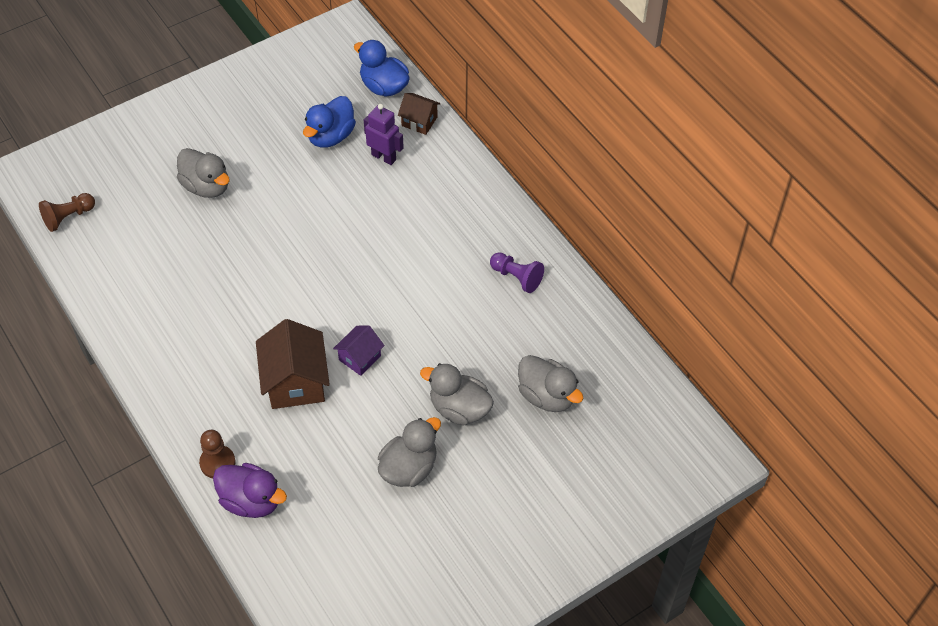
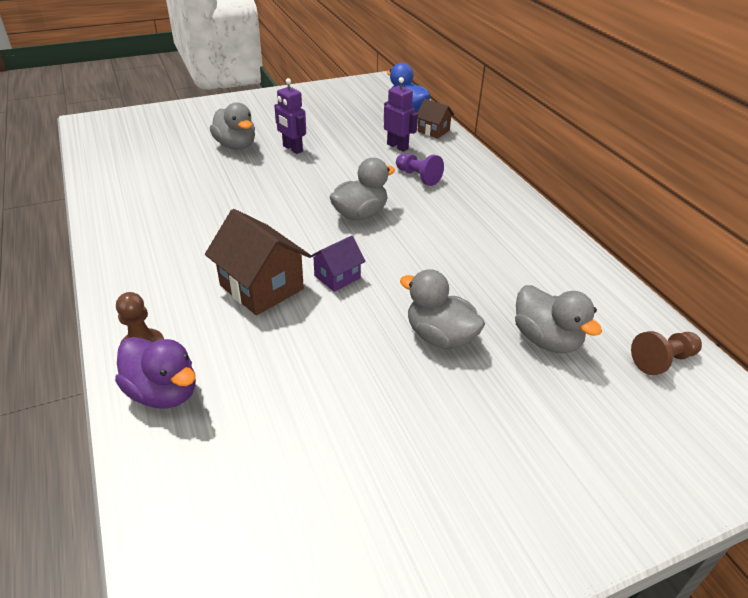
camera: 10 degrees right, 15 degrees down
(68, 217) = (107, 149): brown pawn -> brown pawn (662, 360)
(270, 181) = (292, 149): none -> purple robot
(295, 382) = (261, 287): brown house -> brown house turned 45 degrees counterclockwise
(330, 136) = (354, 130): blue duck -> none
(409, 468) = (368, 388): grey duck -> grey duck (360, 214)
(516, 277) = (515, 236): purple pawn -> purple pawn (418, 177)

